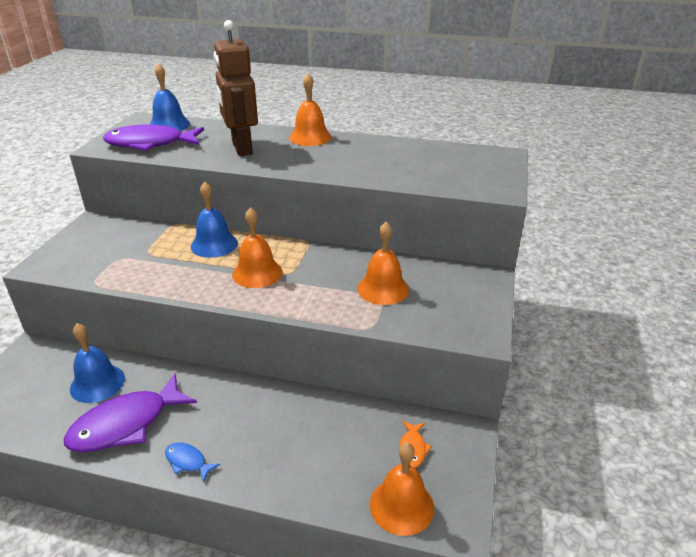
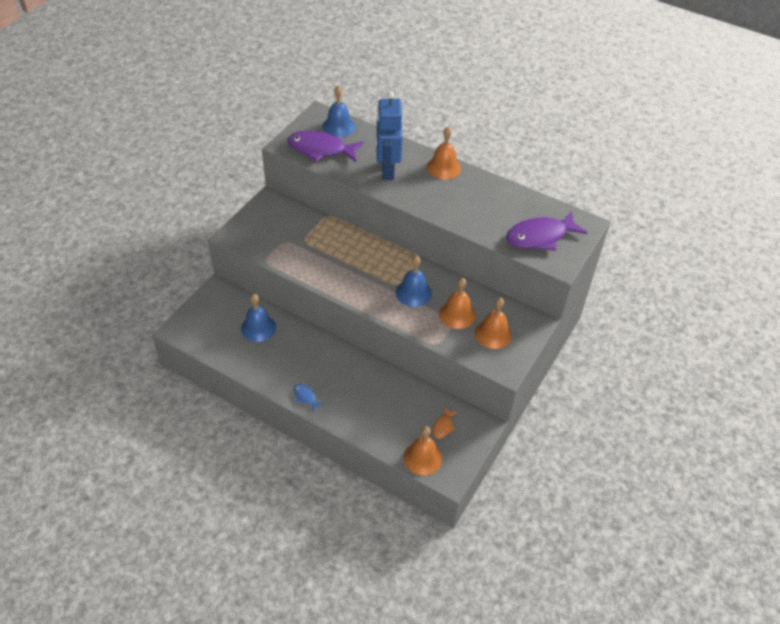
camera: 15 degrees right, 15 degrees up
(126, 424) = (273, 362): purple fish -> purple fish (540, 237)
(214, 244) = (352, 244): blue bell -> blue bell (413, 292)
(241, 148) = (387, 170): brown robot -> blue robot
(257, 273) = (375, 278): orange bell -> orange bell (493, 333)

